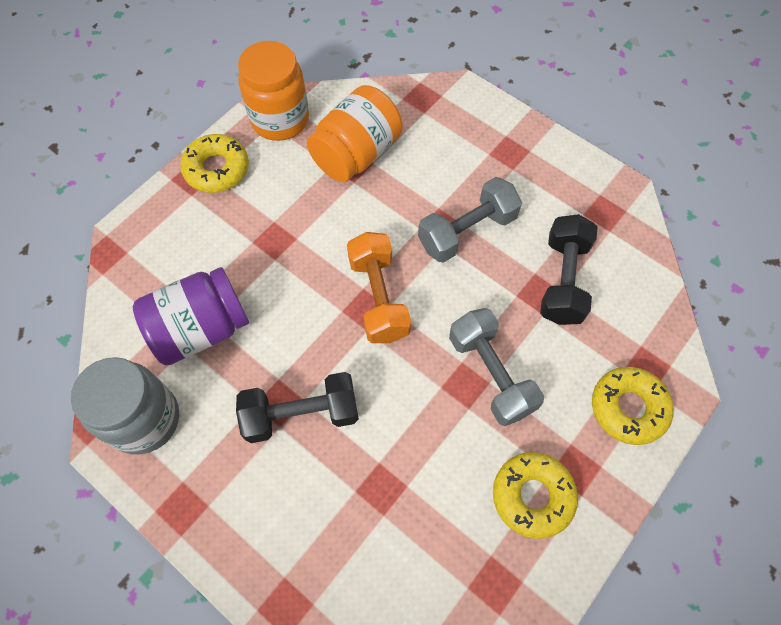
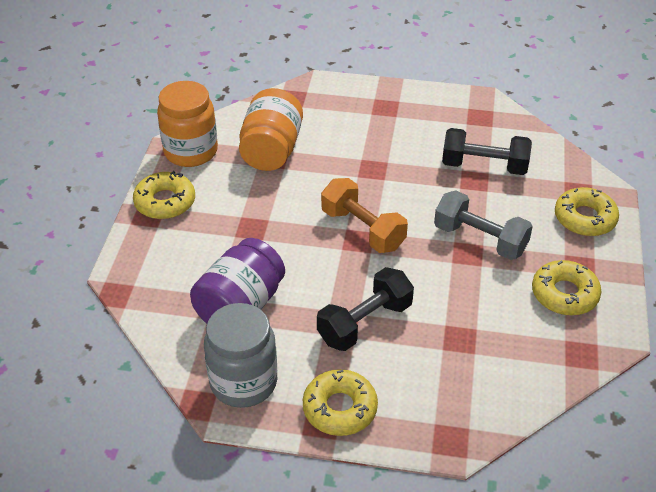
camera: 30 degrees left, 20 degrees down
(208, 503) = (340, 408): none -> yellow donut
(467, 231) = (394, 165): grey dumbbell -> none
(563, 280) = (484, 166): black dumbbell -> black dumbbell turned 60 degrees counterclockwise

